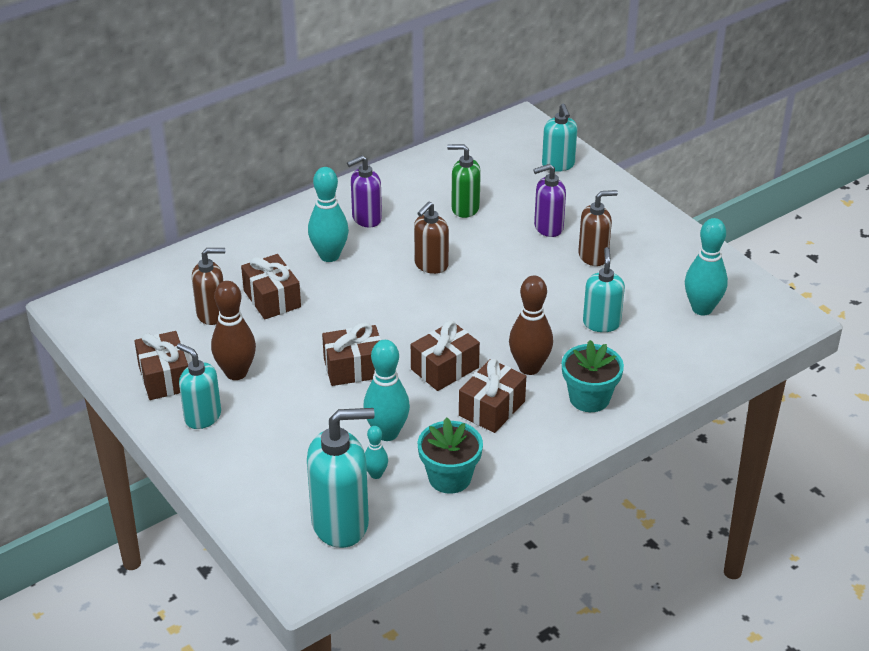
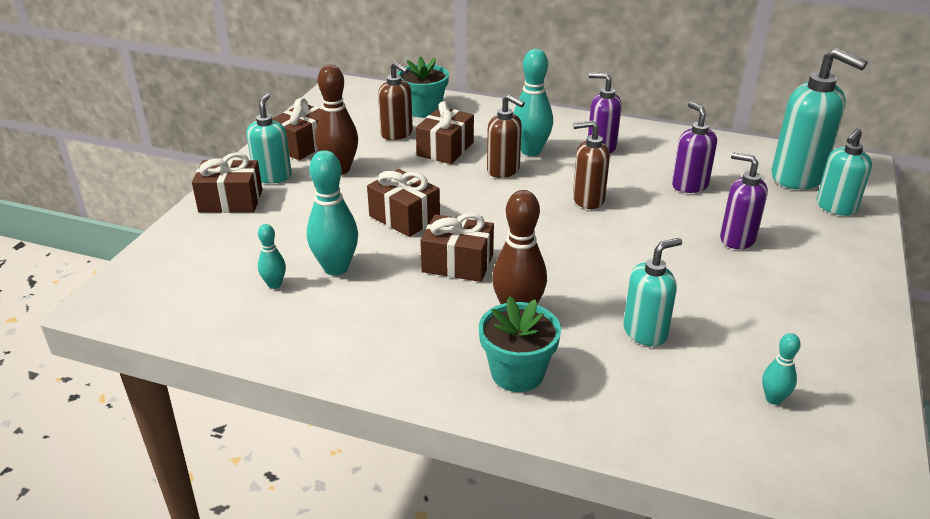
camera: 55 degrees right, 5 degrees down
(341, 523) = (192, 292): turquoise soap dispenser -> turquoise soap dispenser (798, 177)
(449, 478) = (306, 329): turquoise flower pot -> turquoise flower pot (424, 110)
(465, 208) = (689, 185): green soap dispenser -> purple soap dispenser
(492, 408) = (431, 314): brown gift -> brown gift (231, 201)
(593, 256) = (739, 283): brown soap dispenser -> brown soap dispenser (503, 170)
(702, 308) = (773, 399): turquoise bowling pin -> turquoise bowling pin, size x0.53

